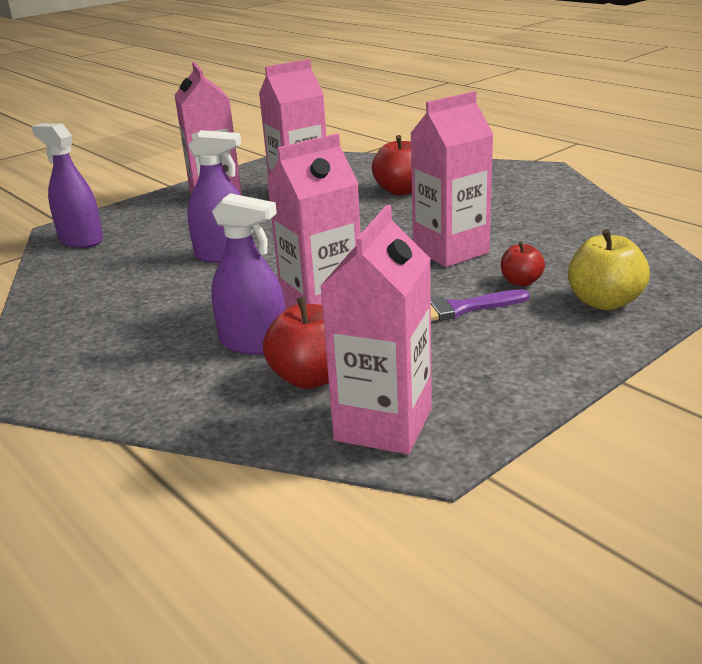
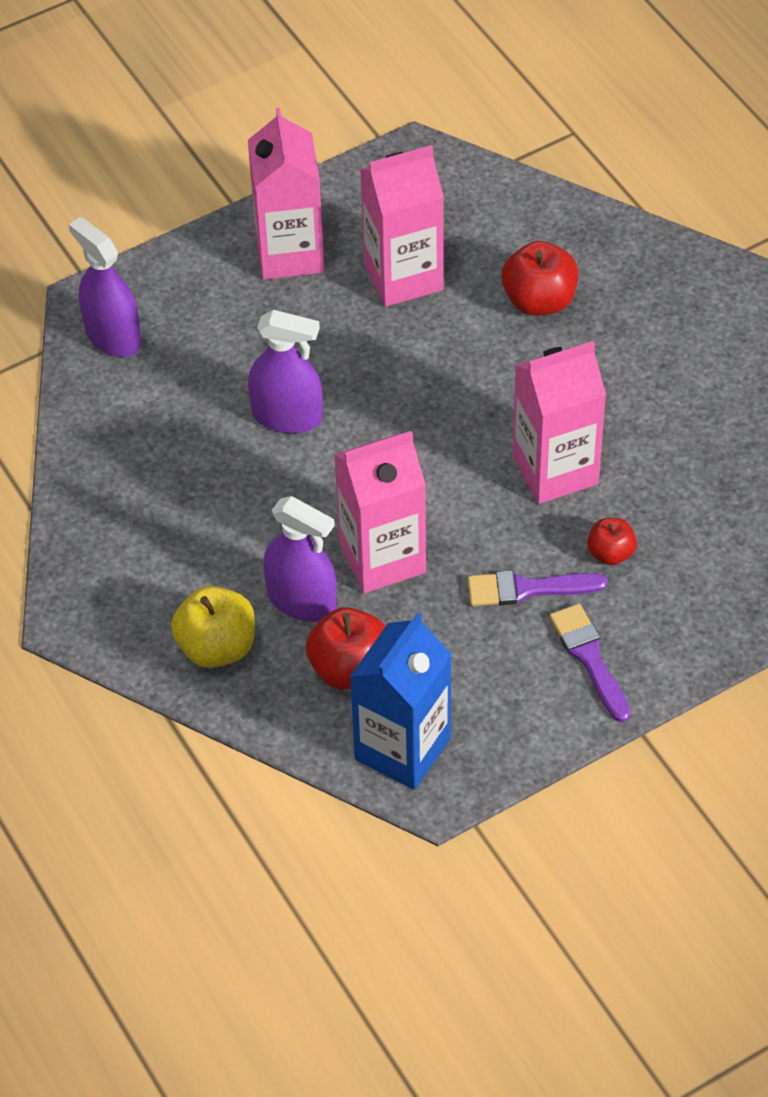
camera: 10 degrees right, 25 degrees up
(383, 425) = (402, 749): pink carton -> blue carton
(539, 339) = (589, 658): none -> purple brush
(604, 302) = (682, 611): yellow apple -> yellow apple (217, 647)

